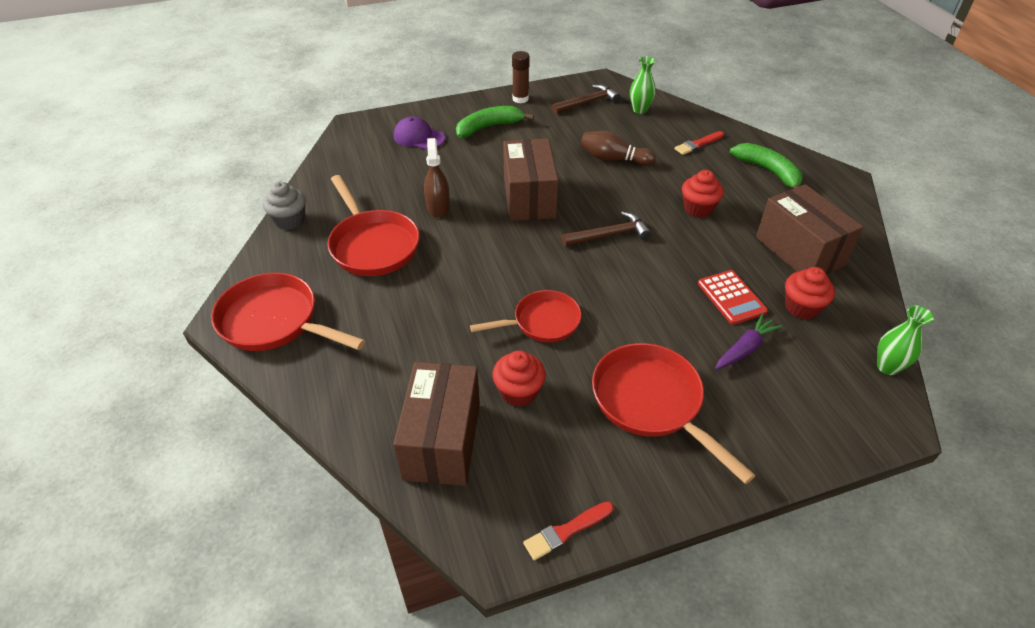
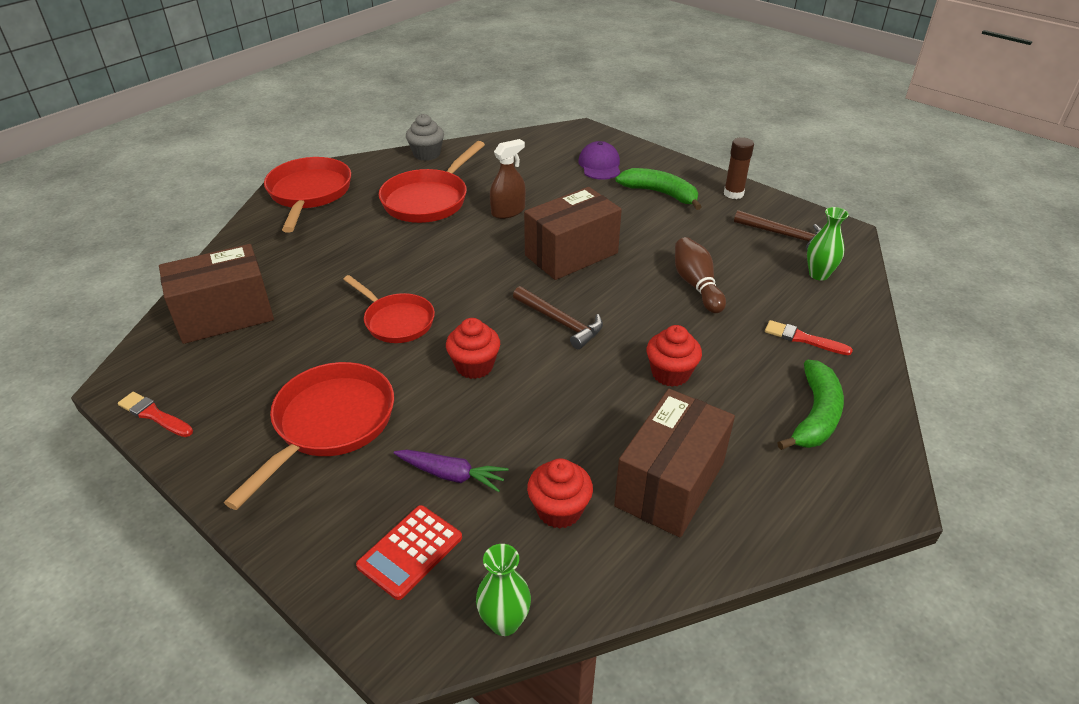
camera: 60 degrees right, 5 degrees down
(519, 392) = (299, 337): red cupcake -> red cupcake (474, 366)
(731, 297) = (530, 442): red calculator -> red calculator (410, 551)

